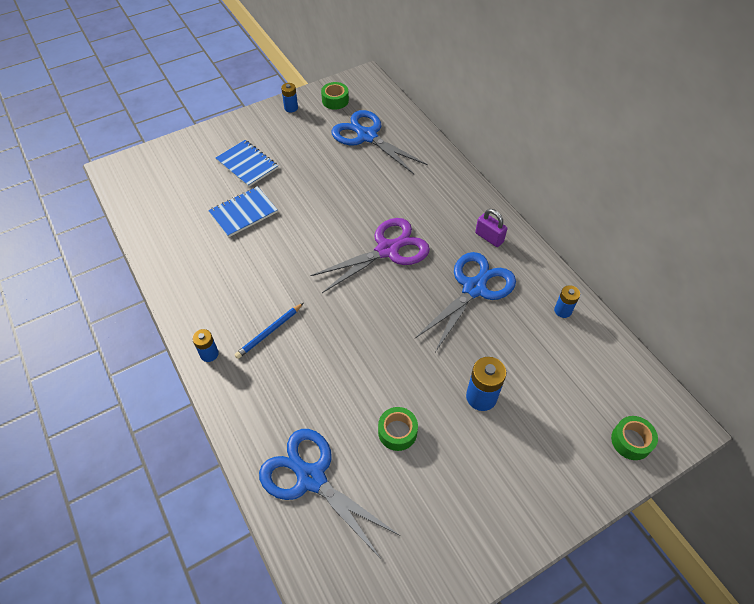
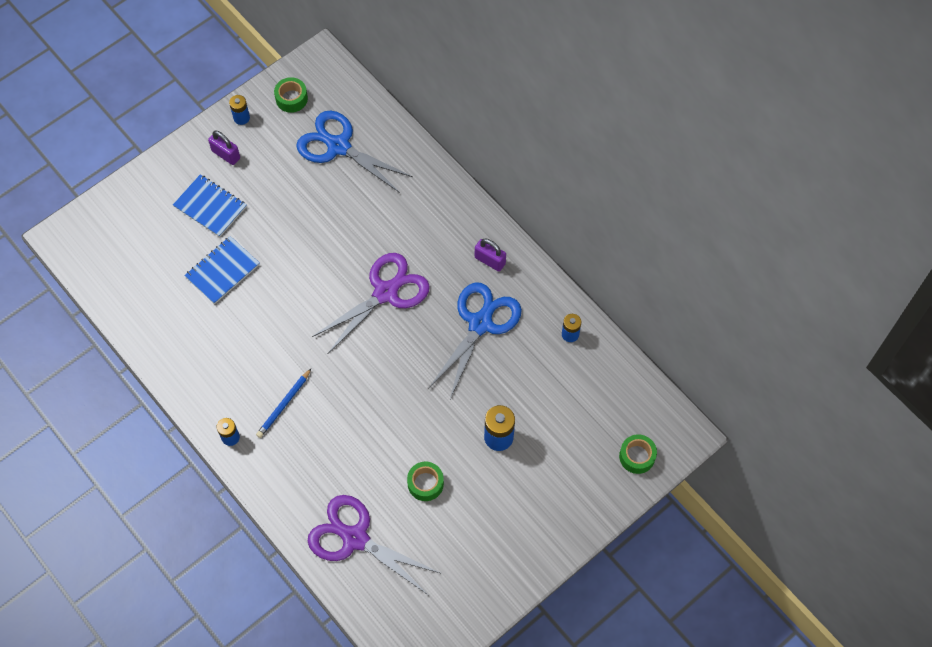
camera: 10 degrees left, 10 degrees up
(271, 130) = (226, 154): none -> purple padlock
(311, 478) = (355, 538): blue scissors -> purple scissors

